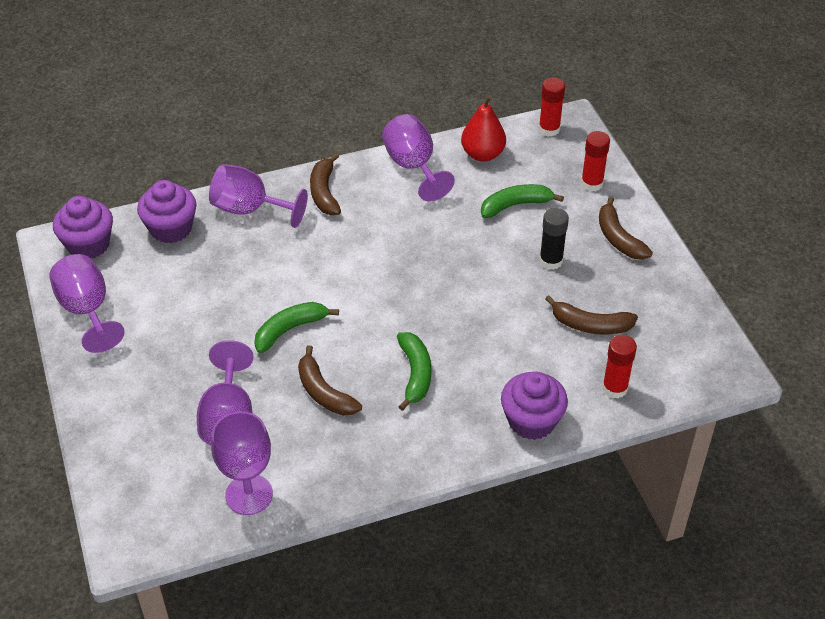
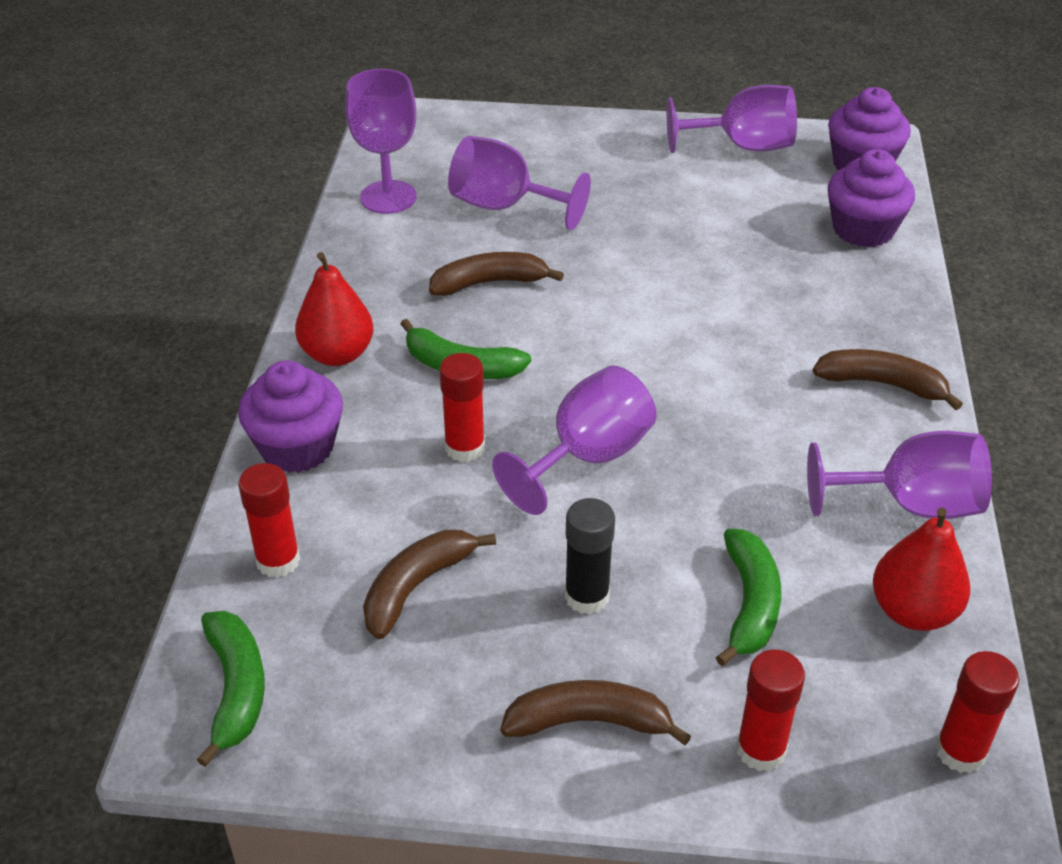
camera: 115 degrees right, 5 degrees down
(250, 209) = (873, 303): purple goblet -> purple goblet (587, 457)
(290, 330) = (613, 282): green banana -> green banana (235, 689)
(440, 441) = (337, 354): none -> red pear
(482, 345) = (465, 447): none -> red glue stick

